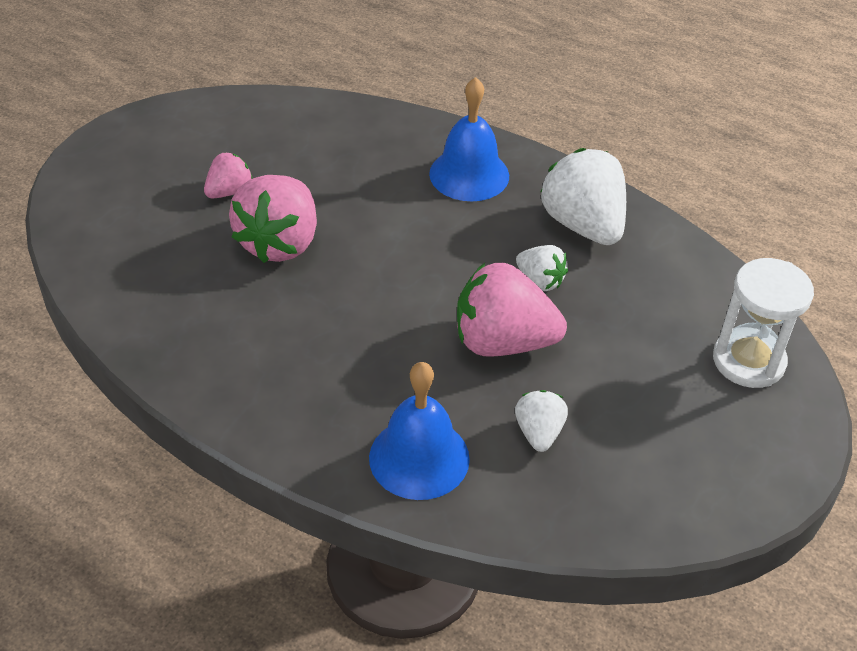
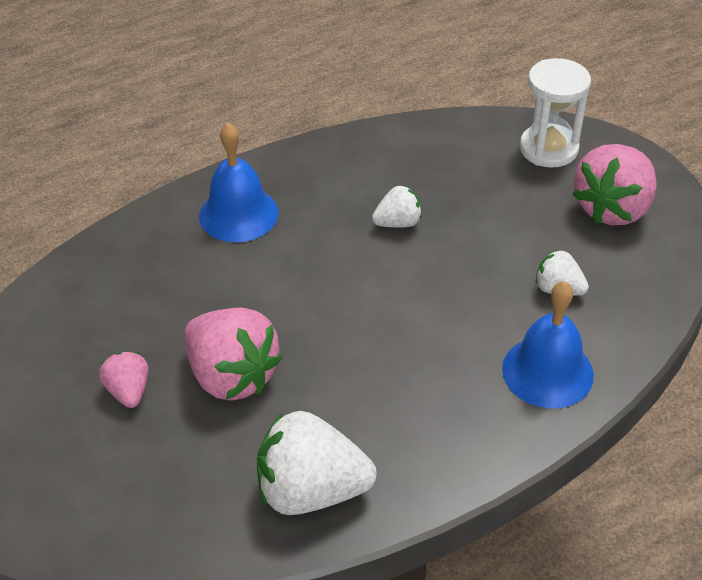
camera: 60 degrees left, 0 degrees up
(503, 342) = (452, 272): pink strawberry -> pink strawberry (613, 208)
(583, 225) = (351, 172): white strawberry -> white strawberry (311, 491)

